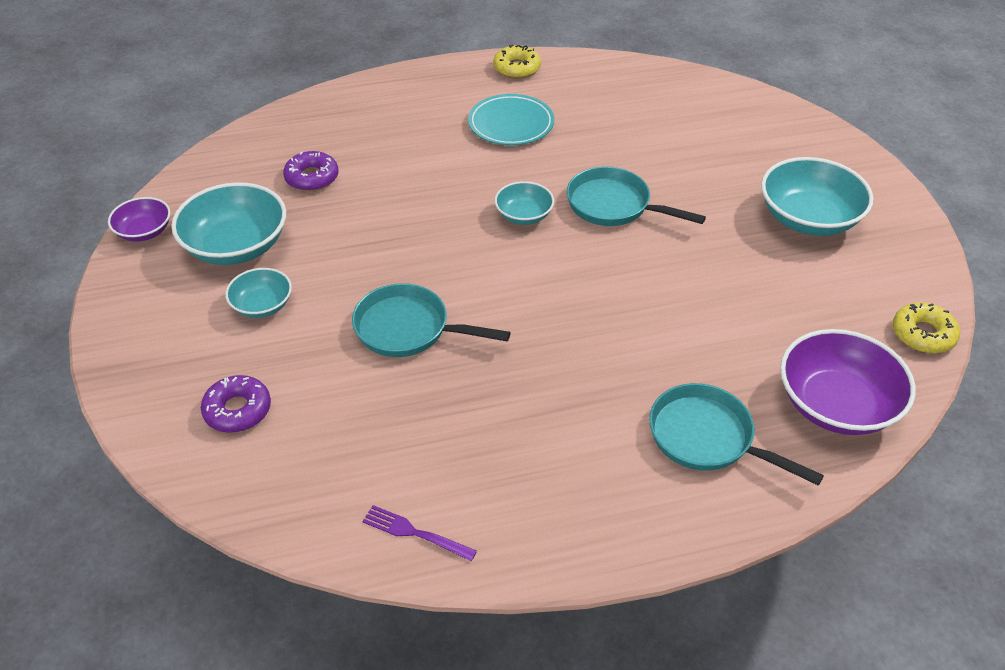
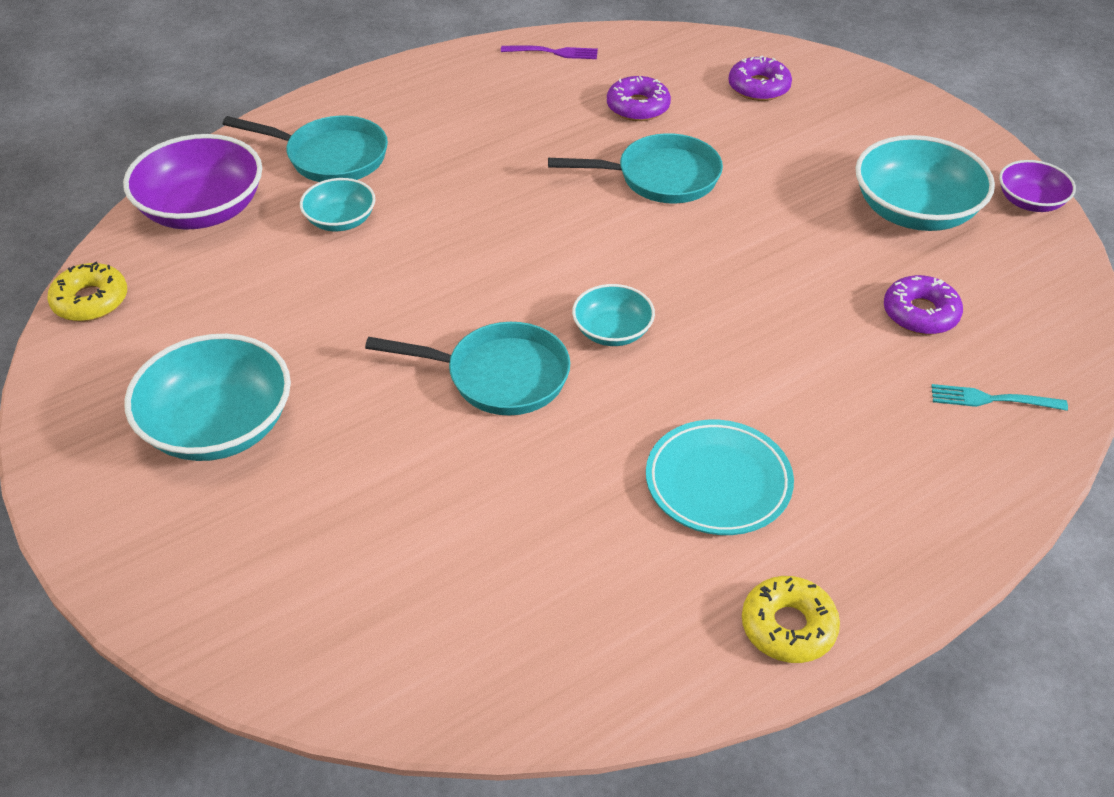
camera: 160 degrees right, 0 degrees up
(262, 305) = (824, 164): turquoise bowl -> turquoise bowl (340, 220)
(322, 125) = (992, 399): none -> turquoise fork
(374, 418) = (638, 107): none -> purple donut

